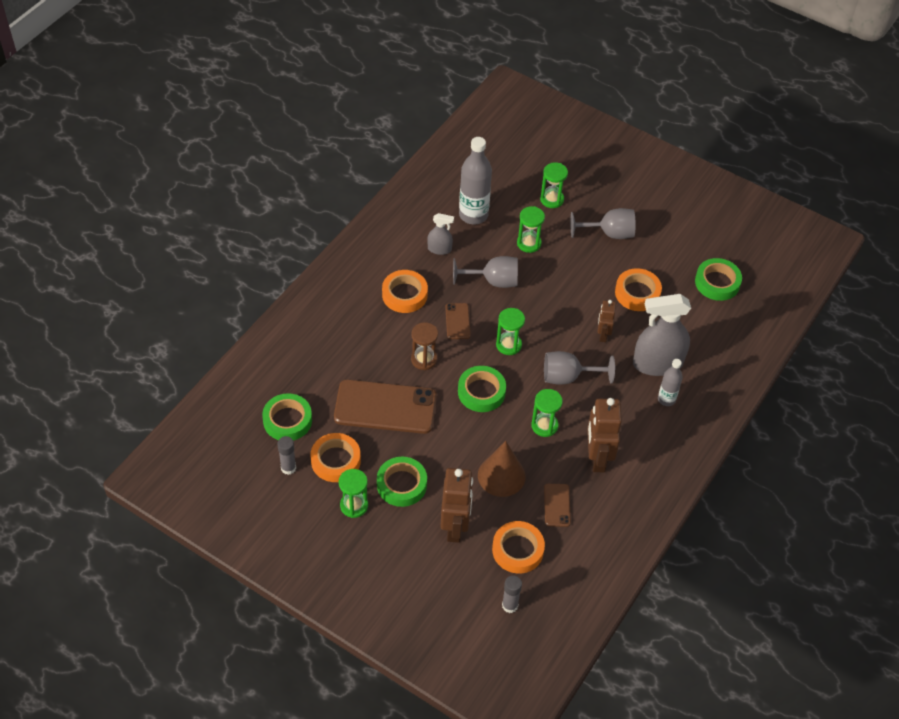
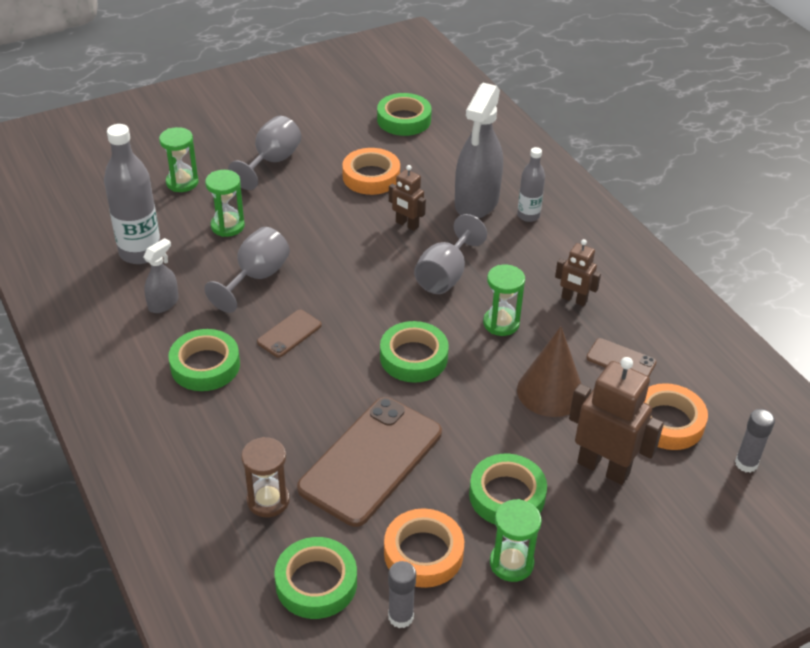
camera: 60 degrees left, 10 degrees down
(404, 295) = (205, 365): orange tape -> green tape
(424, 359) = (323, 390): brown hourglass -> brown hourglass (268, 500)
(457, 321) = (289, 334): brown phone -> brown phone turned 75 degrees counterclockwise
(508, 345) = (361, 304): green hourglass -> none
(597, 458) = (574, 300): brown robot -> brown robot, size x0.57

